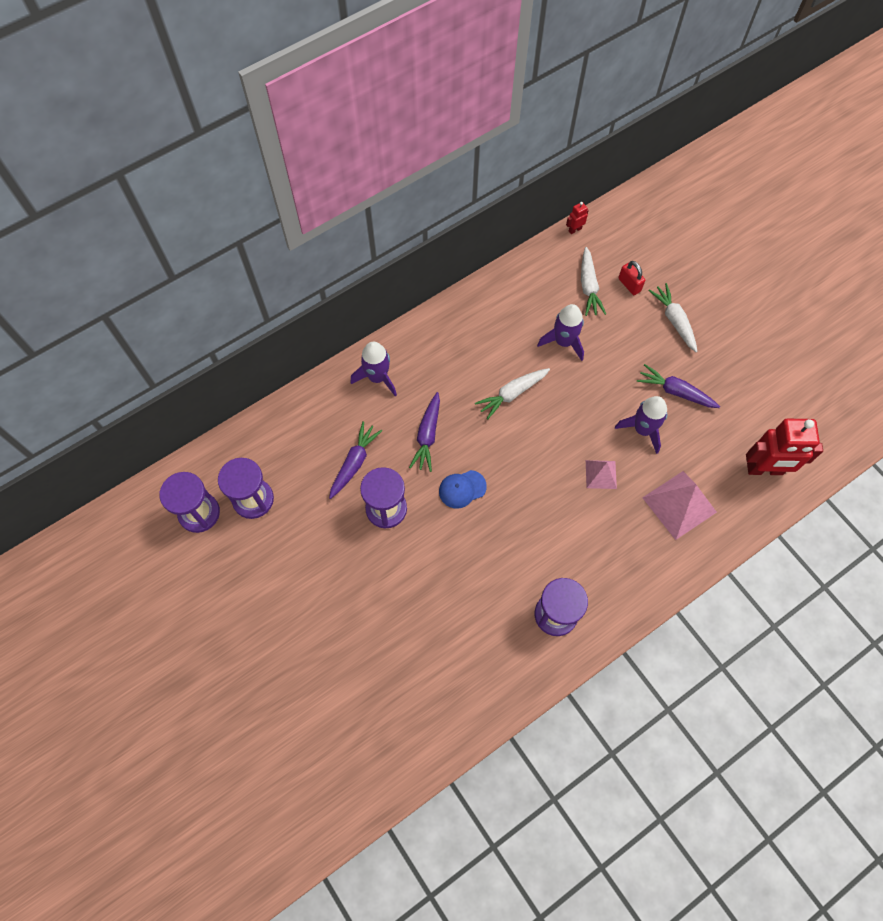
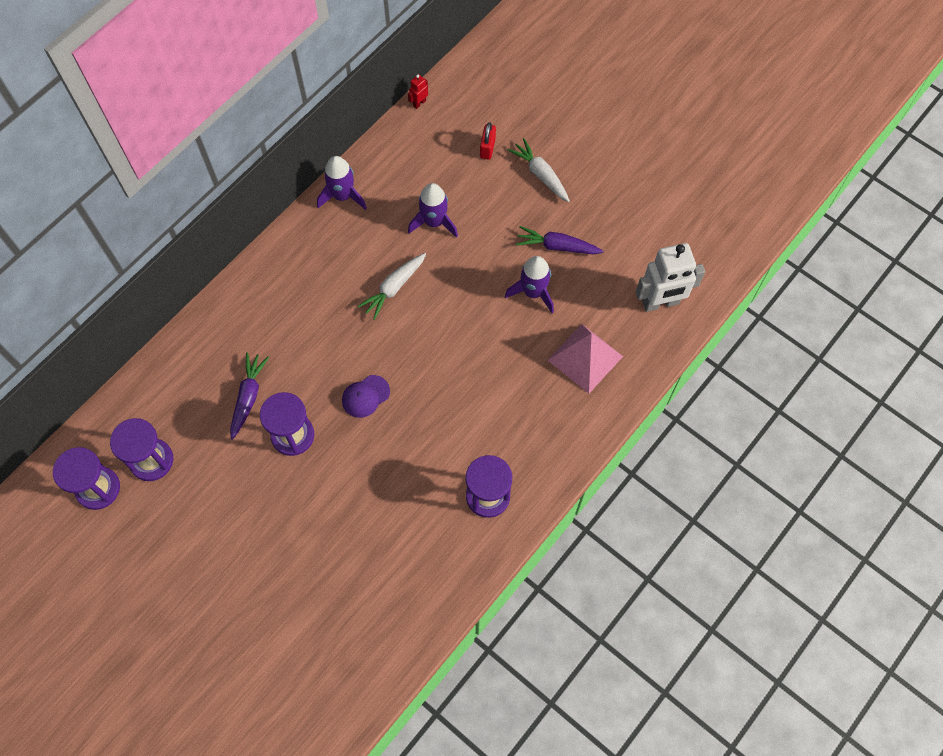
camera: 15 degrees left, 0 degrees up
(377, 377) = (250, 304): purple rocket -> purple rocket (342, 196)
(427, 436) = (317, 351): purple carrot -> none
(462, 489) = (365, 396): blue cap -> purple cap
(588, 287) = (447, 159): white carrot -> none
(601, 474) = (501, 347): pink pyramid -> none
(629, 285) = (487, 148): red padlock -> red padlock turned 60 degrees clockwise
(764, 469) = (660, 303): red robot -> white robot

